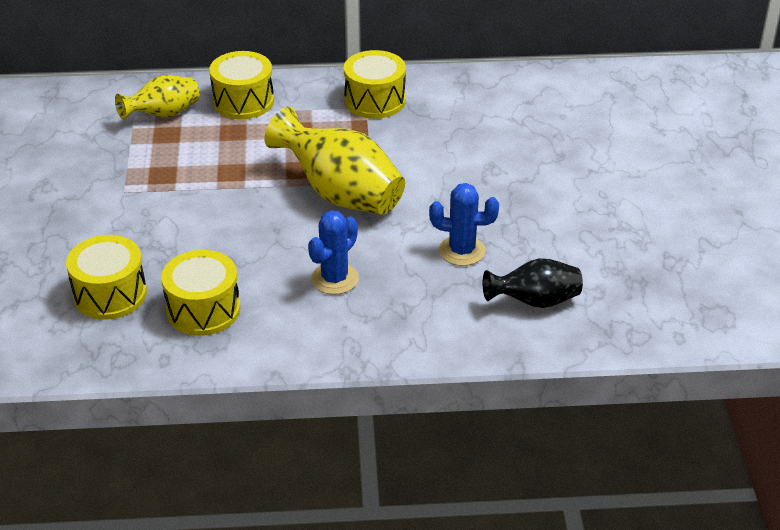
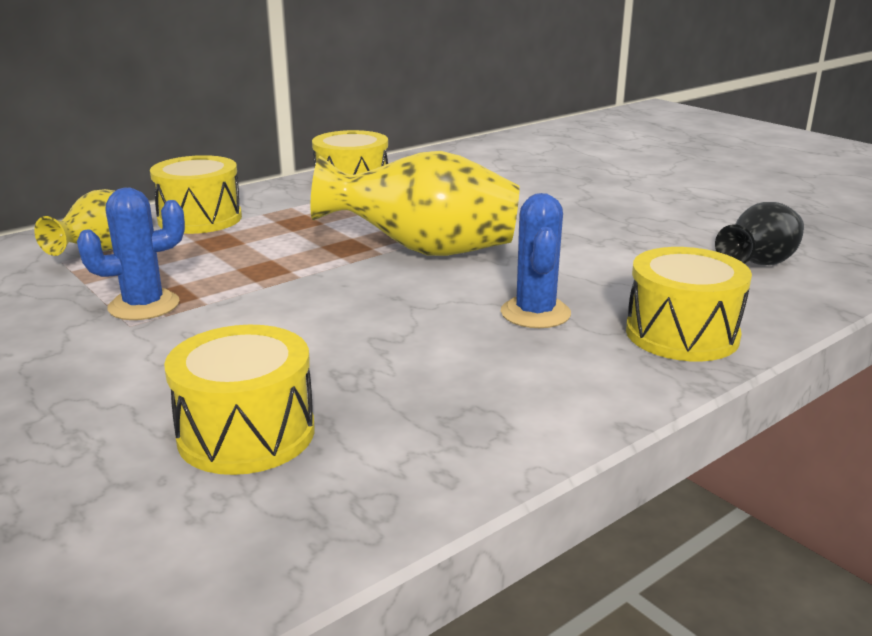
camera: 35 degrees left, 15 degrees down
(203, 310) = (418, 398): yellow drum -> yellow drum (682, 334)
(462, 251) = (623, 253): blue cactus -> blue cactus (144, 306)

